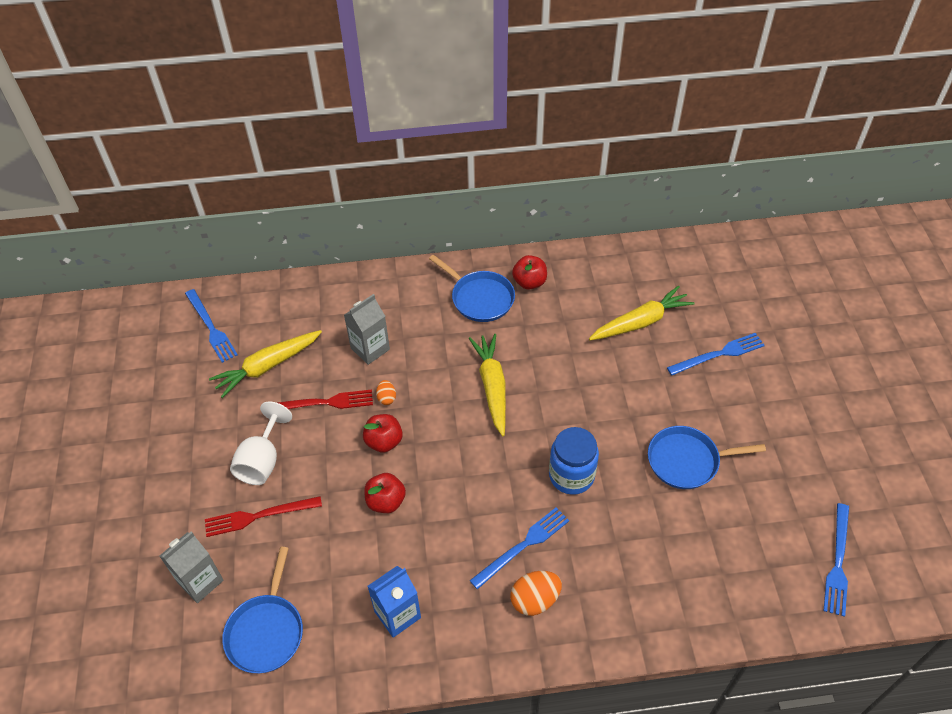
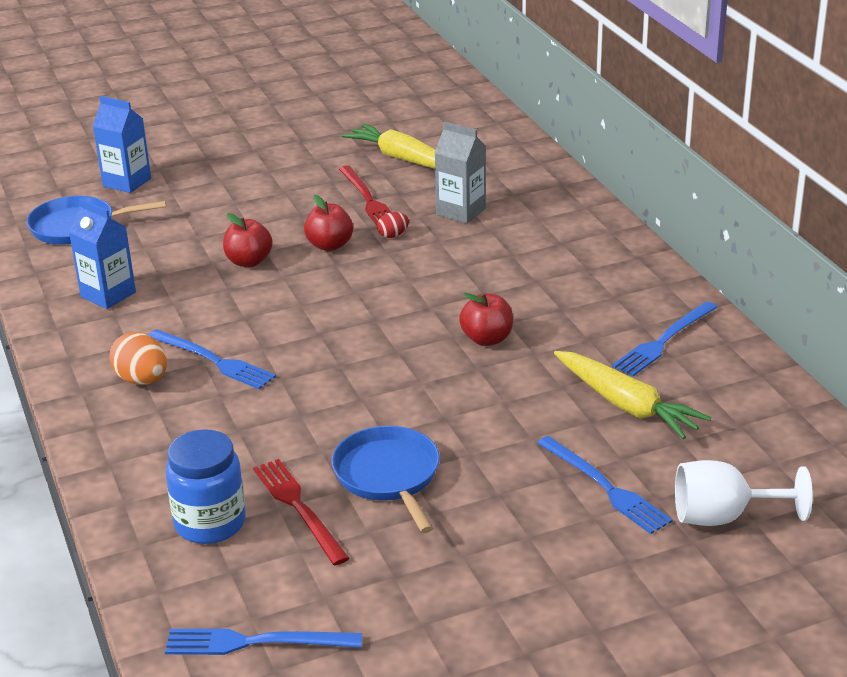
camera: 75 degrees right, 20 degrees down
(200, 581) = (127, 182): grey carton -> blue carton
(211, 327) = (440, 118): blue fork -> blue fork (664, 341)
(259, 516) = (208, 195): red fork -> red fork (298, 508)
(262, 461) = (277, 182): white goblet -> white goblet (723, 517)
(386, 398) = (393, 235): orange egg -> red egg
(480, 298) = (588, 269): blue pan -> none
(492, 386) = (444, 302): yellow carrot -> none
(529, 282) = (642, 302): red apple -> red apple (487, 339)
(571, 475) = (328, 381): blue jar -> blue jar (210, 523)

